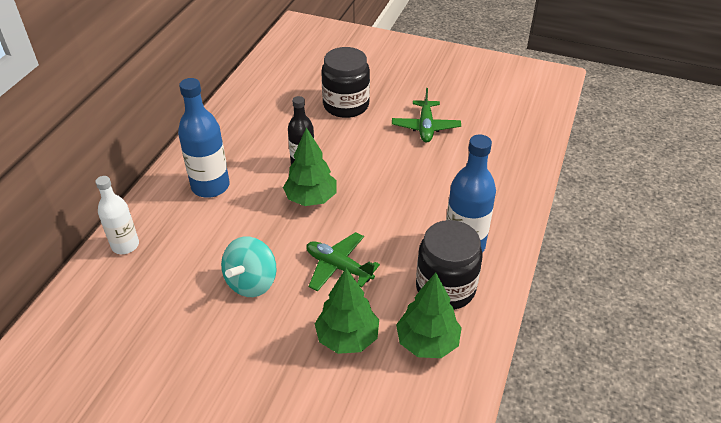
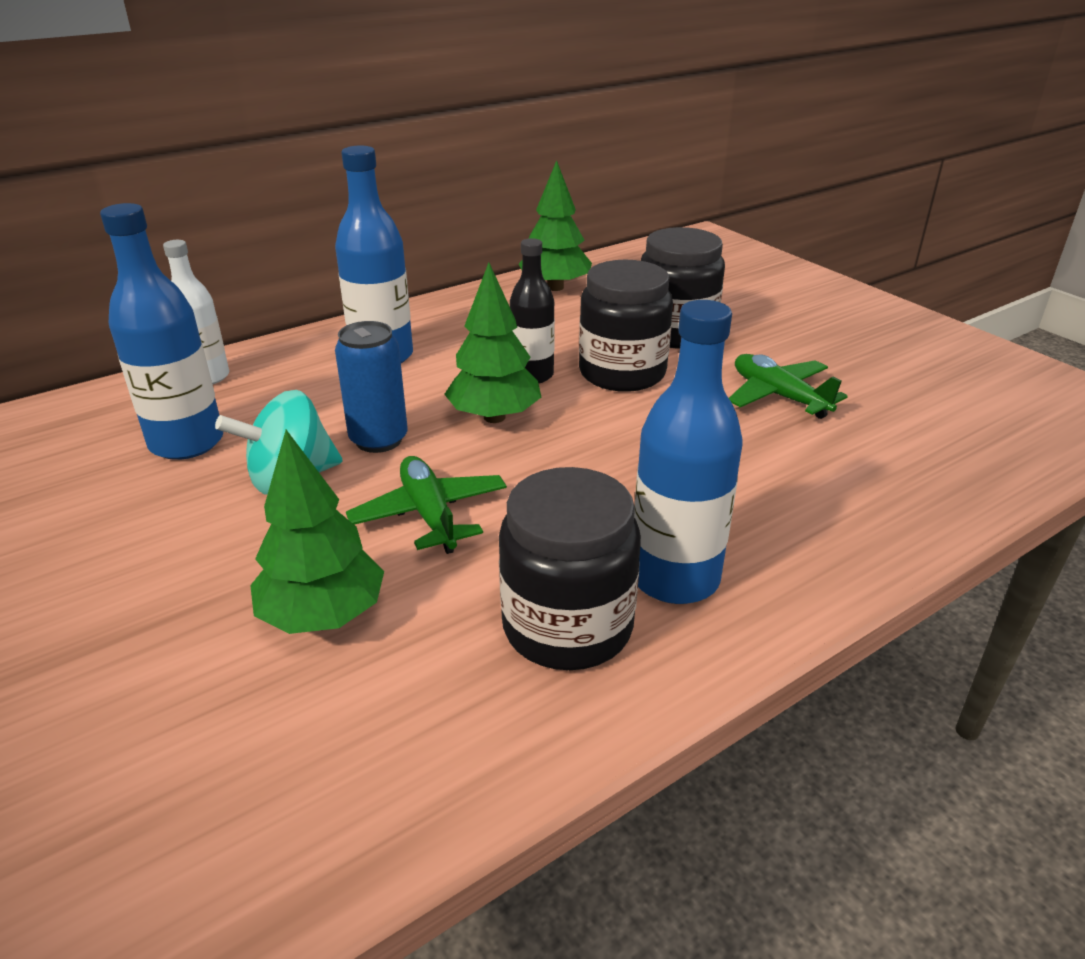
camera: 35 degrees right, 10 degrees down
(169, 290) = (187, 443): none -> blue bottle
(269, 239) = (378, 440): none -> blue can
(344, 143) = (622, 373): none -> black jar
(425, 127) = (779, 396): green plane -> green plane turned 105 degrees clockwise
(427, 342) = (439, 694): green tree -> green tree (555, 287)

